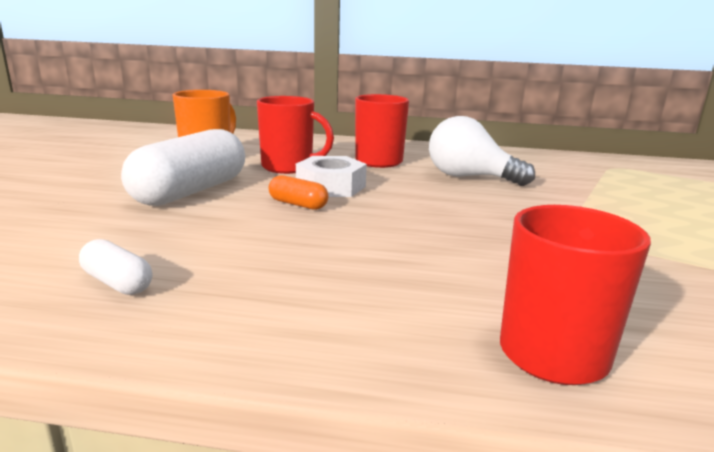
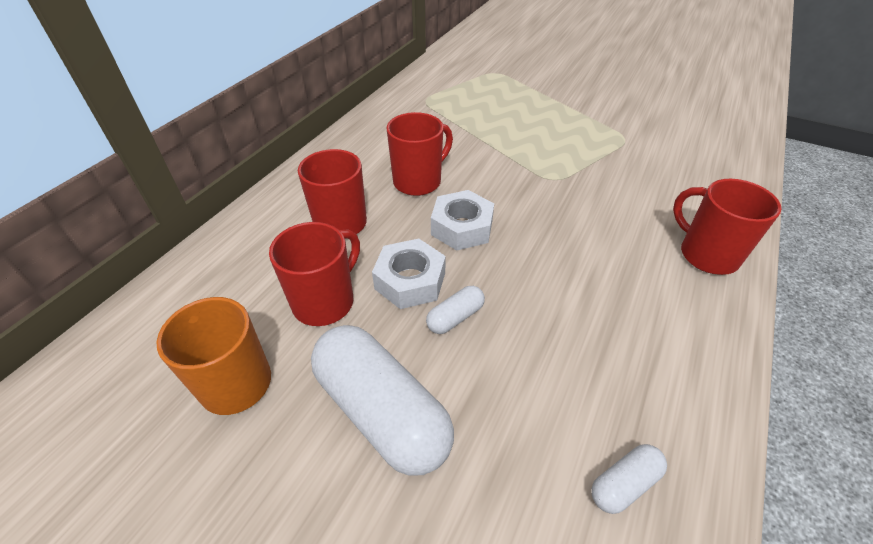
camera: 70 degrees left, 25 degrees up
(298, 204) = (455, 317): orange capsule -> white capsule
(422, 197) = (462, 227): none -> white nut
(469, 177) = (418, 181): white light bulb -> red mug

